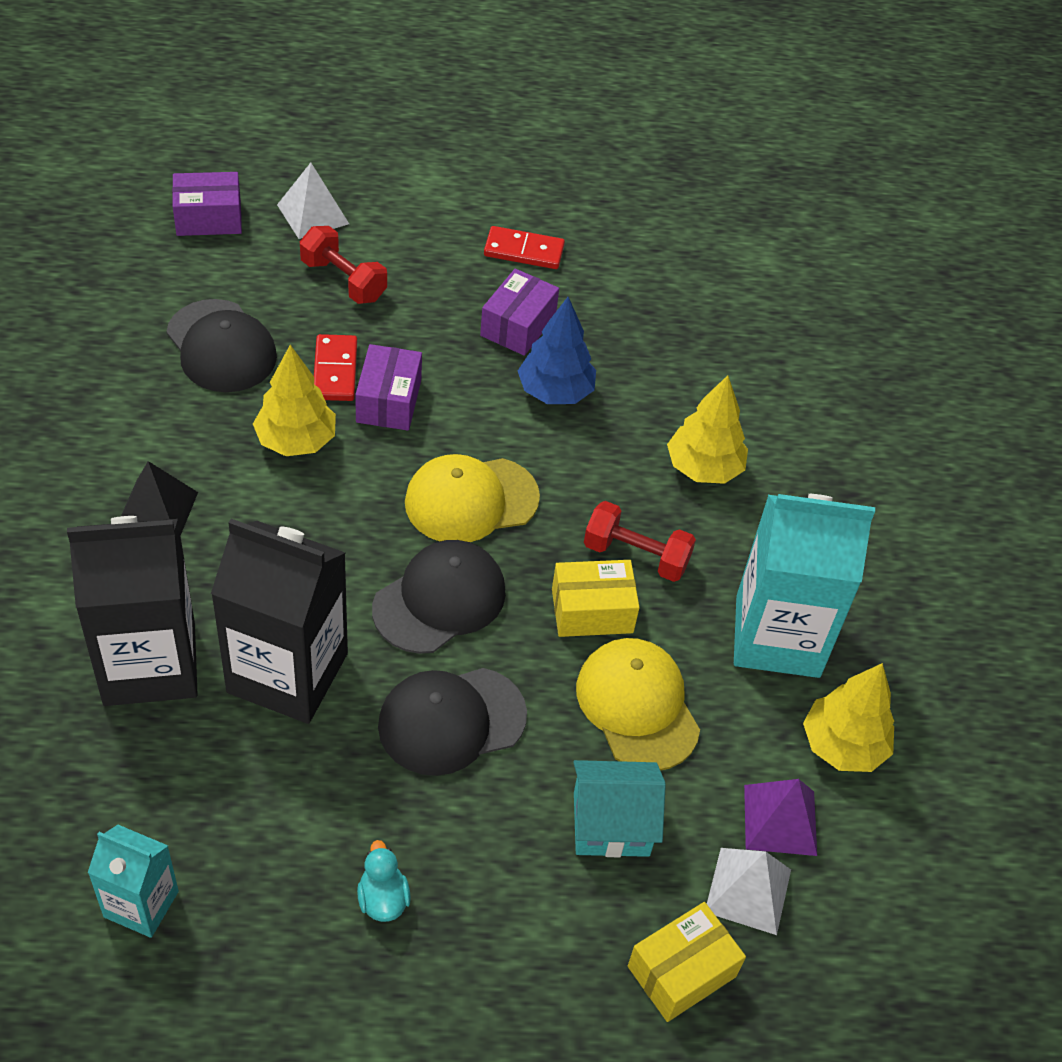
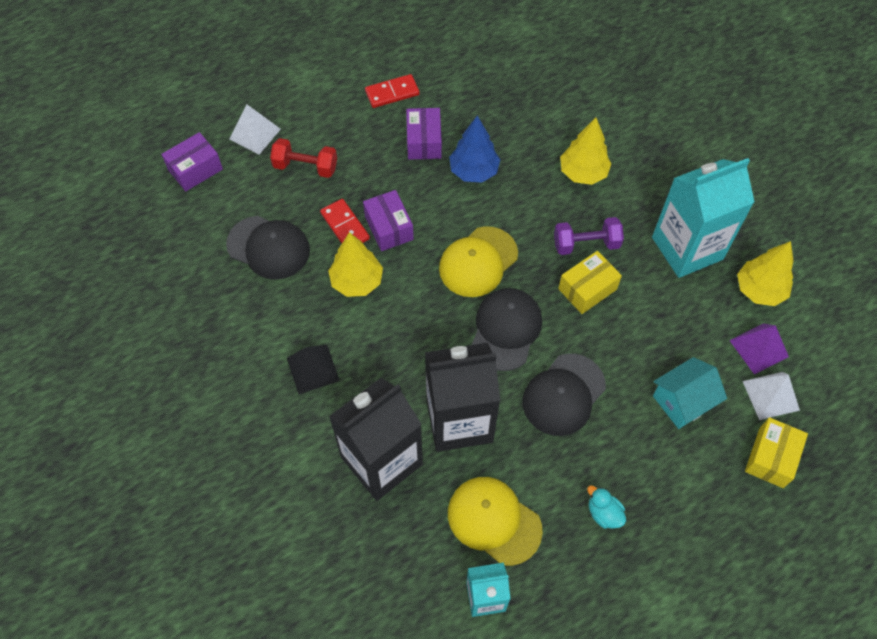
camera: 25 degrees left, 10 degrees up
(636, 556) = (586, 244): red dumbbell -> purple dumbbell
(637, 706) = (648, 329): yellow cap -> yellow cap (494, 521)

